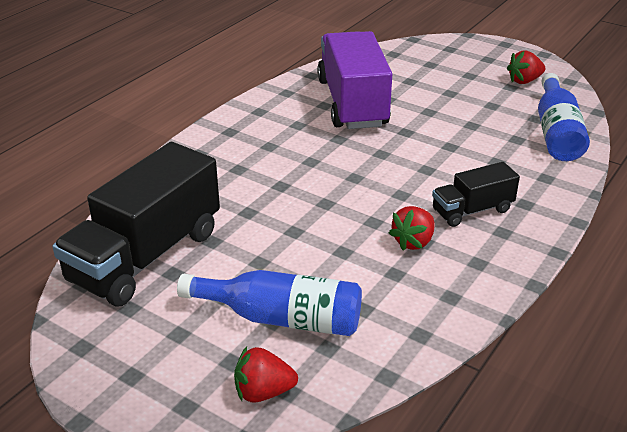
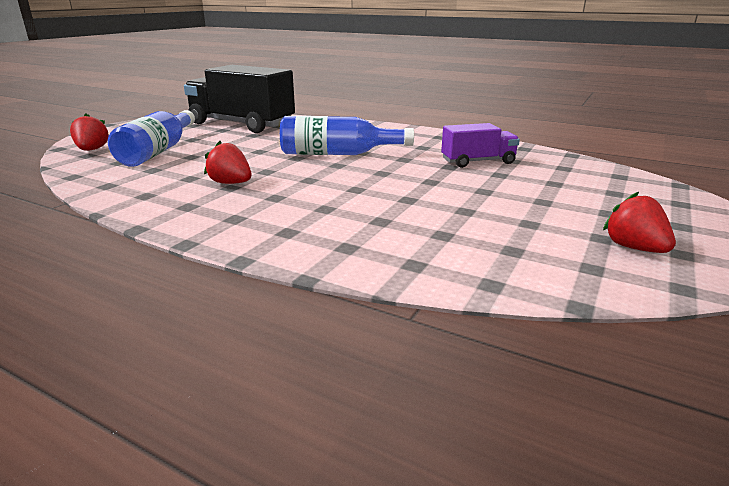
camera: 85 degrees right, 10 degrees down
(352, 103) = (478, 162): purple truck -> purple truck, size x0.52
(472, 210) = (277, 206): black truck -> none
(556, 132) = (477, 262): blue bottle -> blue bottle (338, 154)

